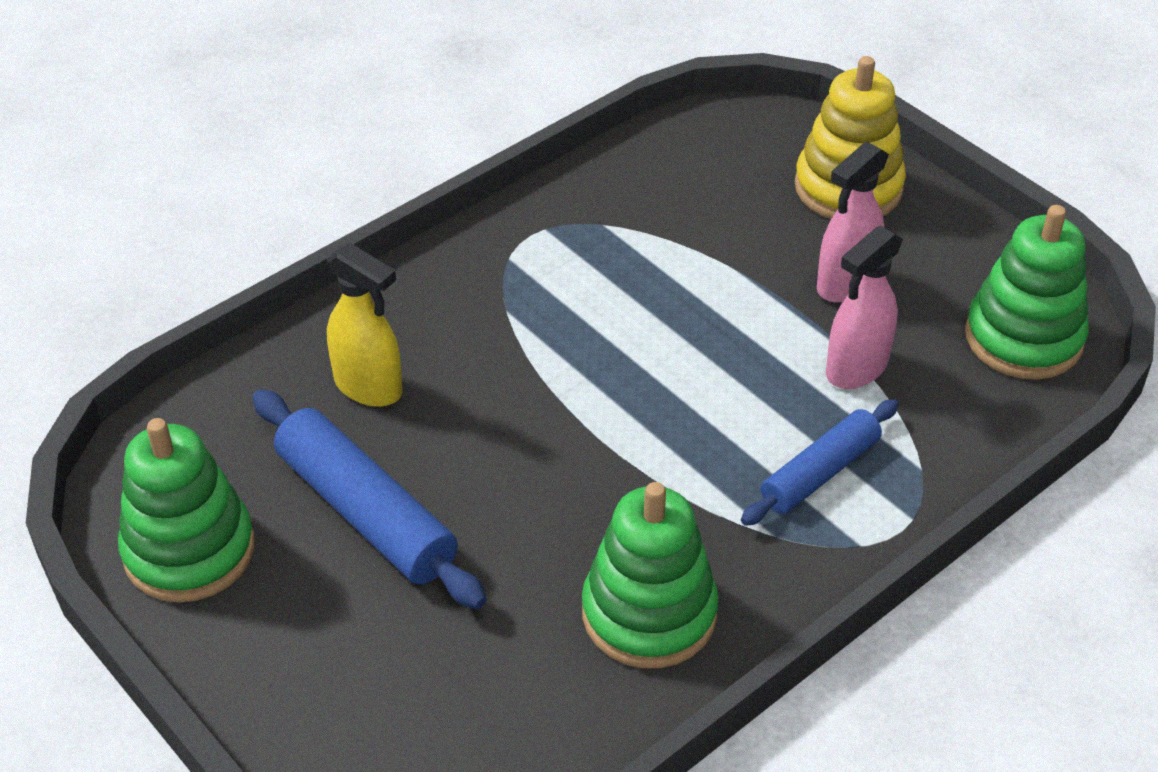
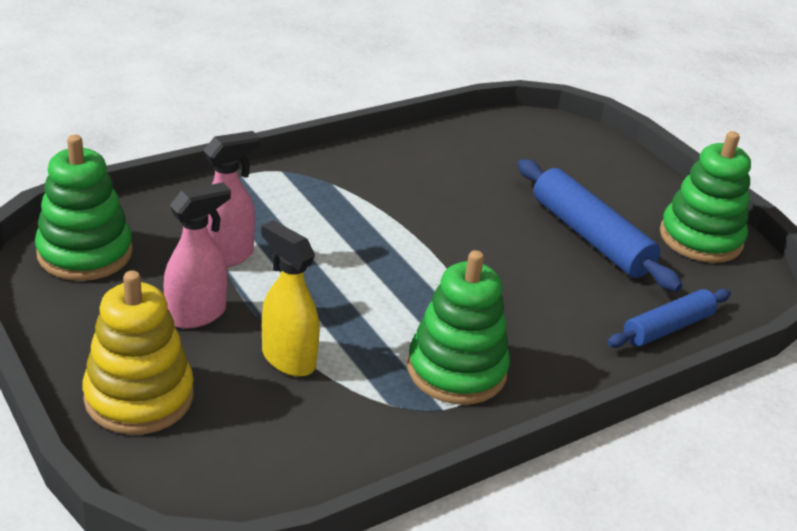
camera: 175 degrees left, 10 degrees down
(369, 387) = (595, 308): yellow spray bottle -> yellow spray bottle (288, 359)
(649, 613) = (420, 165): green stacking toy -> green stacking toy (456, 370)
(819, 473) = (287, 206): blue rolling pin -> blue rolling pin (667, 328)

